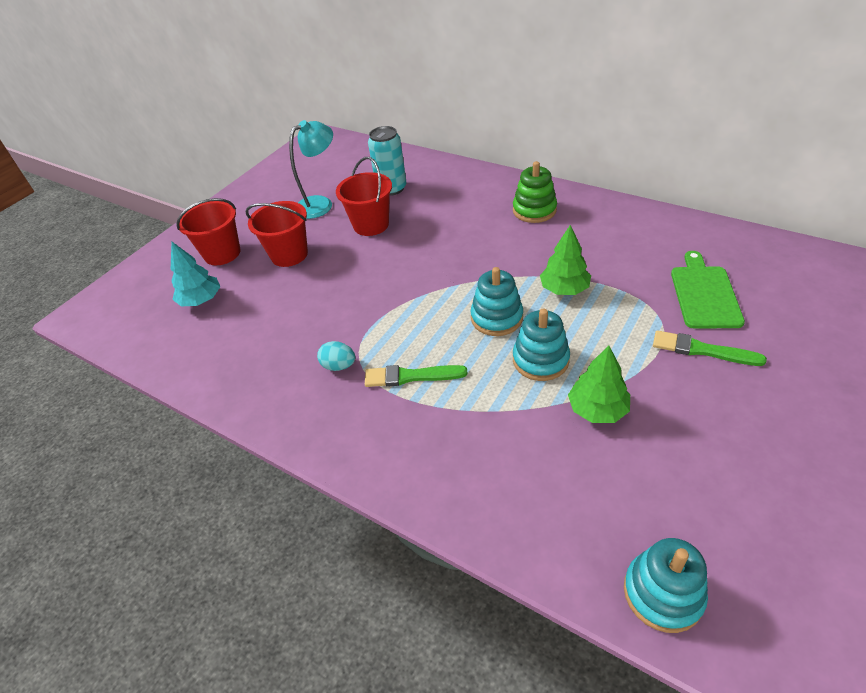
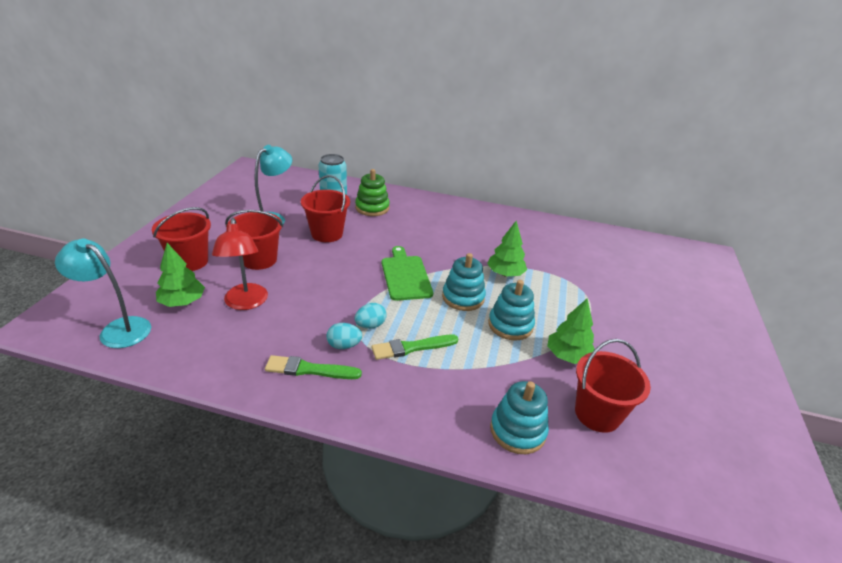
camera: 25 degrees left, 10 degrees down
(137, 325) = (118, 329): none -> turquoise lamp
(201, 300) = (183, 302): turquoise tree -> green tree
(259, 306) = (246, 303): none -> red lamp
(376, 344) = (370, 325): none -> turquoise egg
(534, 210) = (458, 220): green stacking toy -> green stacking toy (372, 208)
(601, 491) = (597, 414): none -> red bucket
(663, 593) = (673, 479): turquoise stacking toy -> turquoise stacking toy (517, 430)
(702, 350) = (619, 308): green brush -> green brush (309, 369)
(704, 294) = (603, 271): green cutting board -> green cutting board (405, 276)

